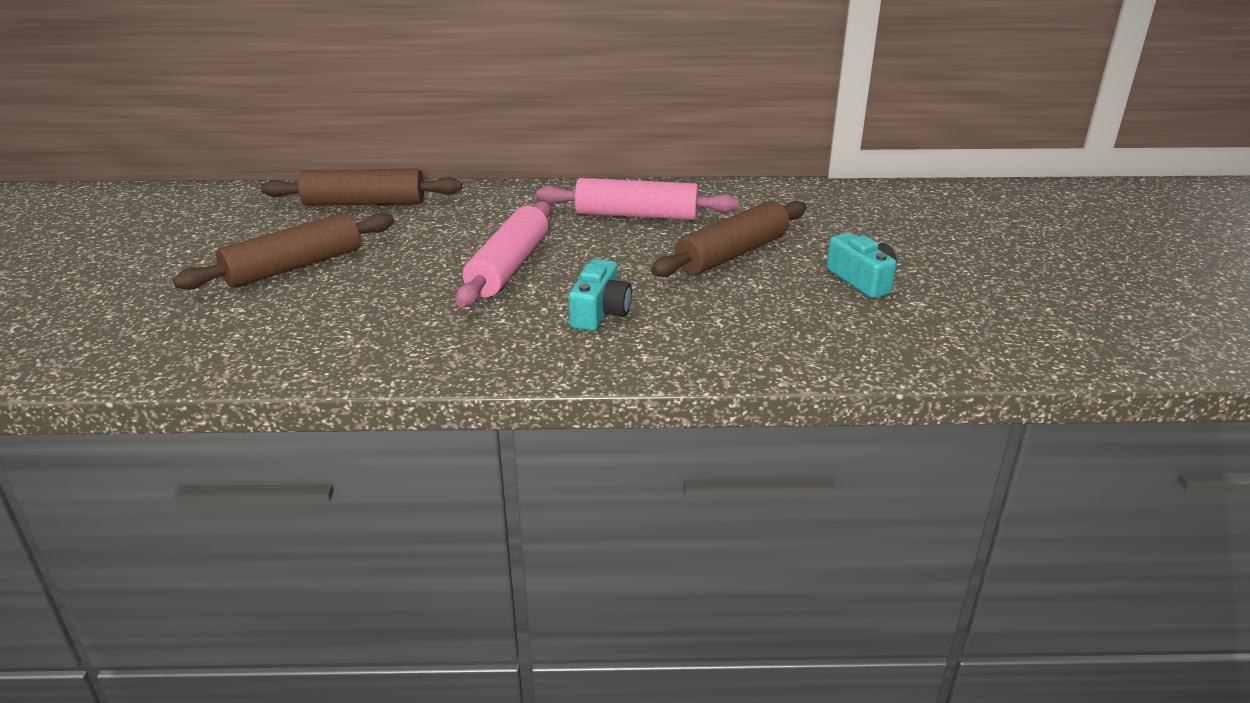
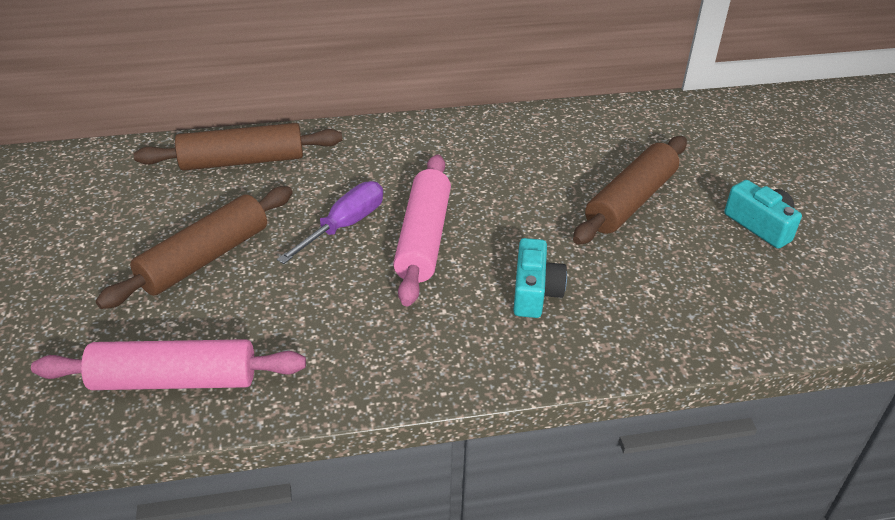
camera: 10 degrees left, 10 degrees up
(436, 253) = (344, 226): none -> purple screwdriver
(636, 215) = (521, 156): pink rolling pin -> pink rolling pin (174, 380)

